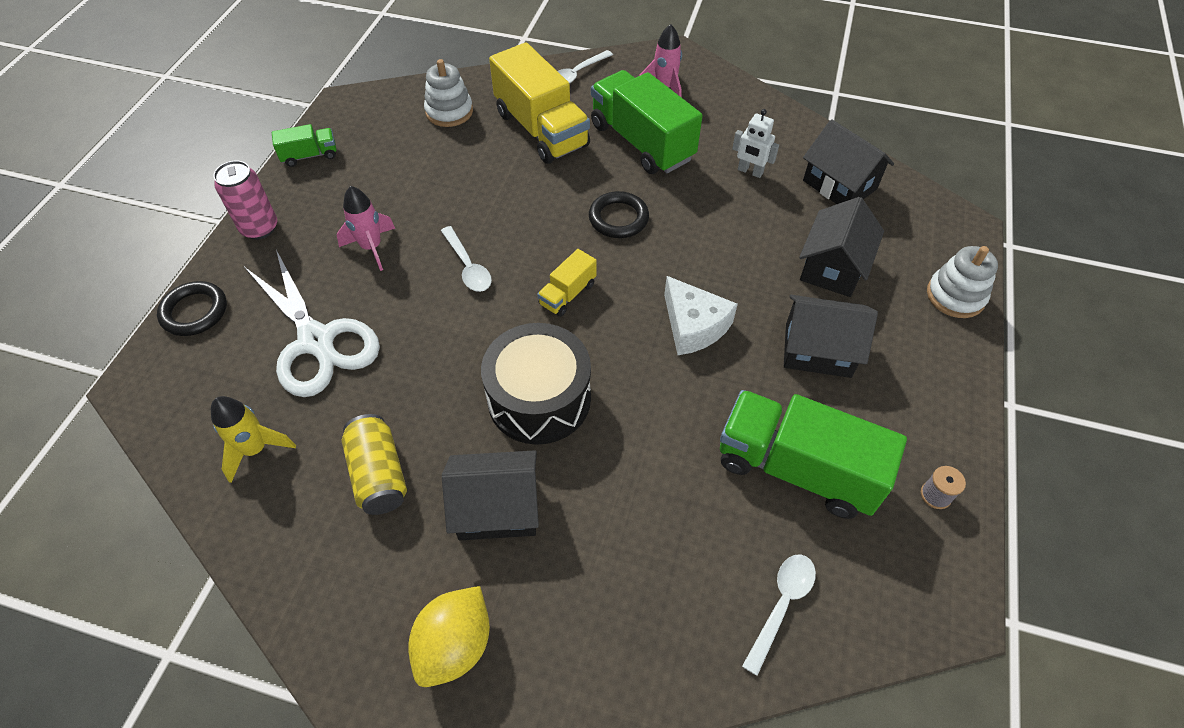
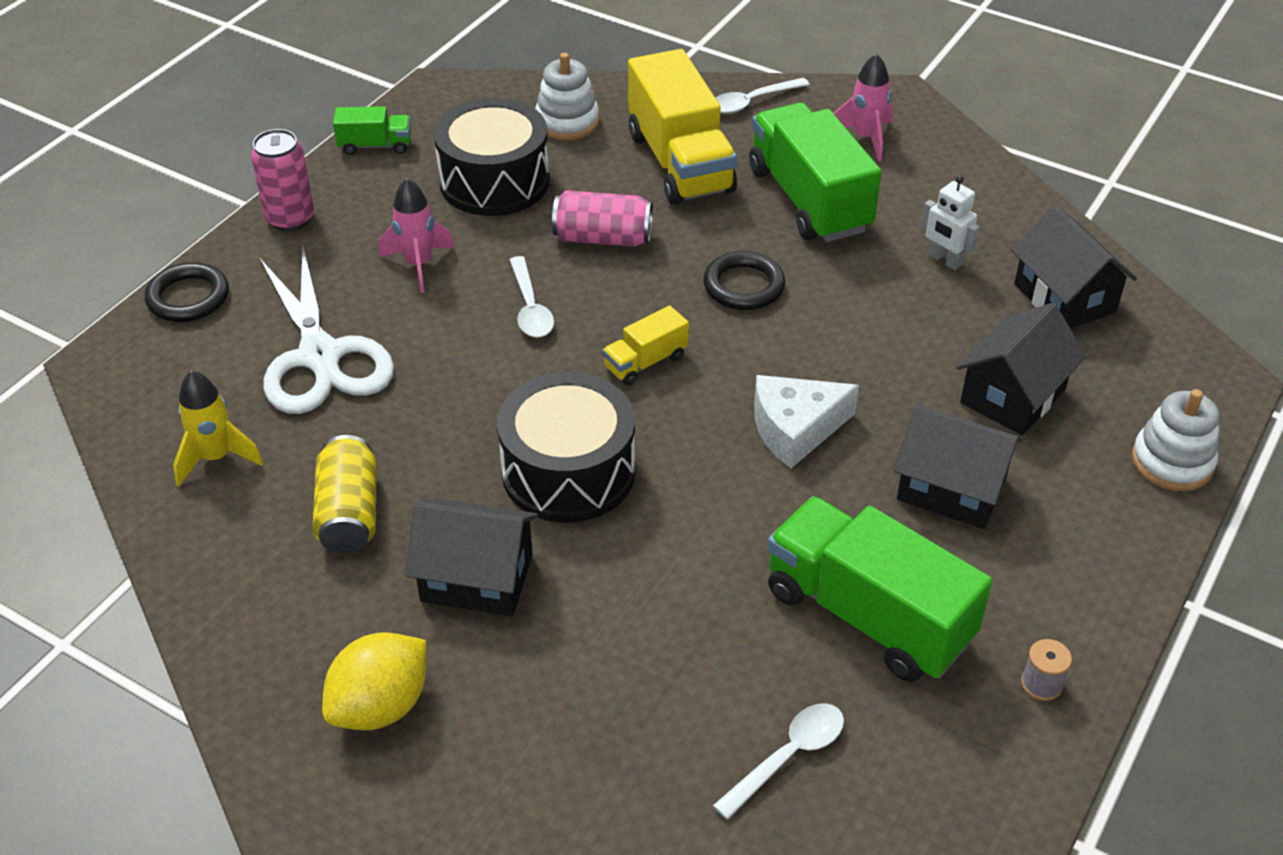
camera: 15 degrees right, 10 degrees down
(409, 168) = (494, 181): none -> black drum
(504, 199) = (603, 238): none -> pink can
(693, 326) = (795, 429): white cheese -> white cheese turned 90 degrees clockwise

